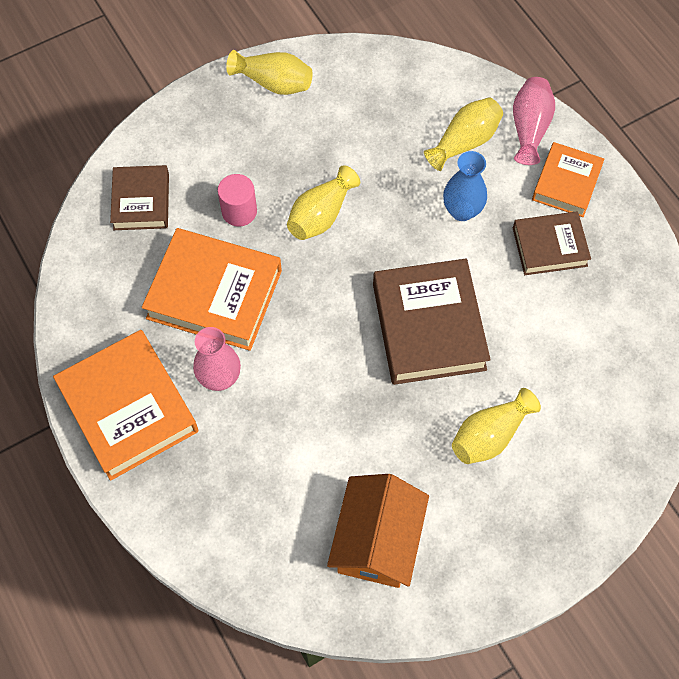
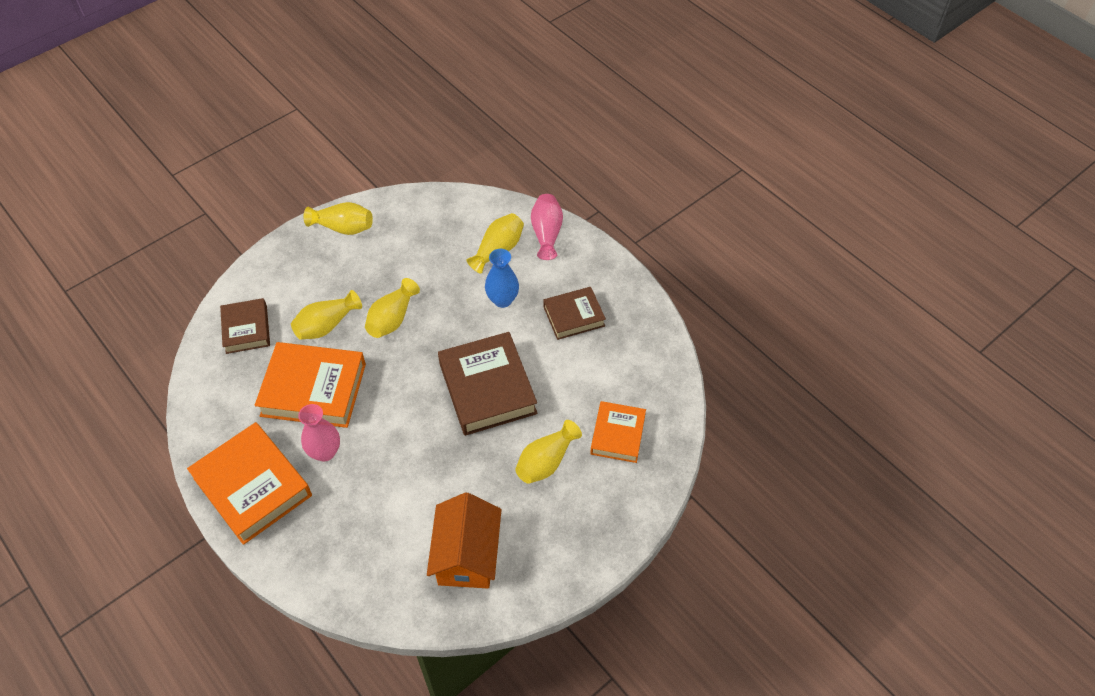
camera: 10 degrees left, 10 degrees down
(239, 211) = (326, 325): pink cylinder -> yellow vase
(566, 183) = (580, 269): orange book -> orange book (618, 435)

